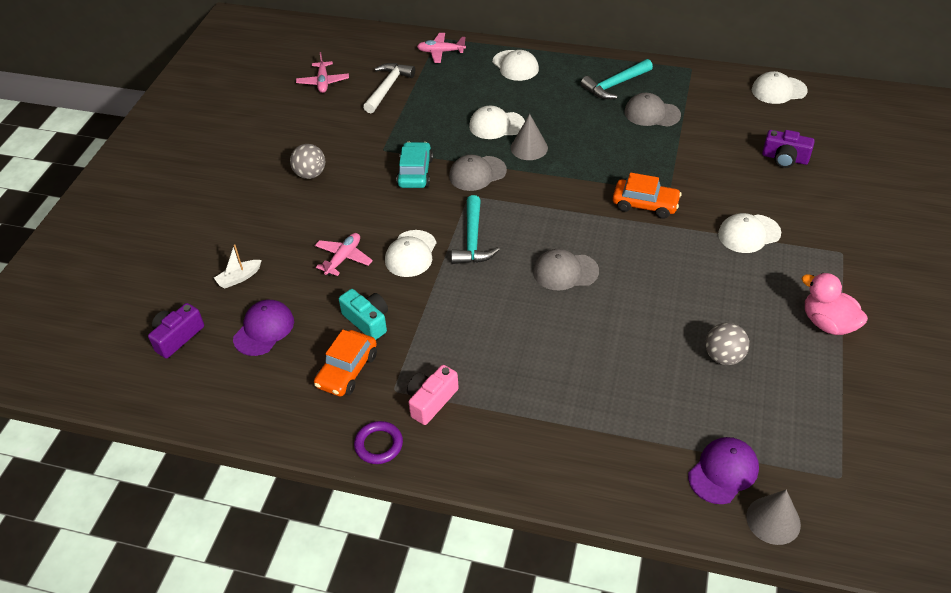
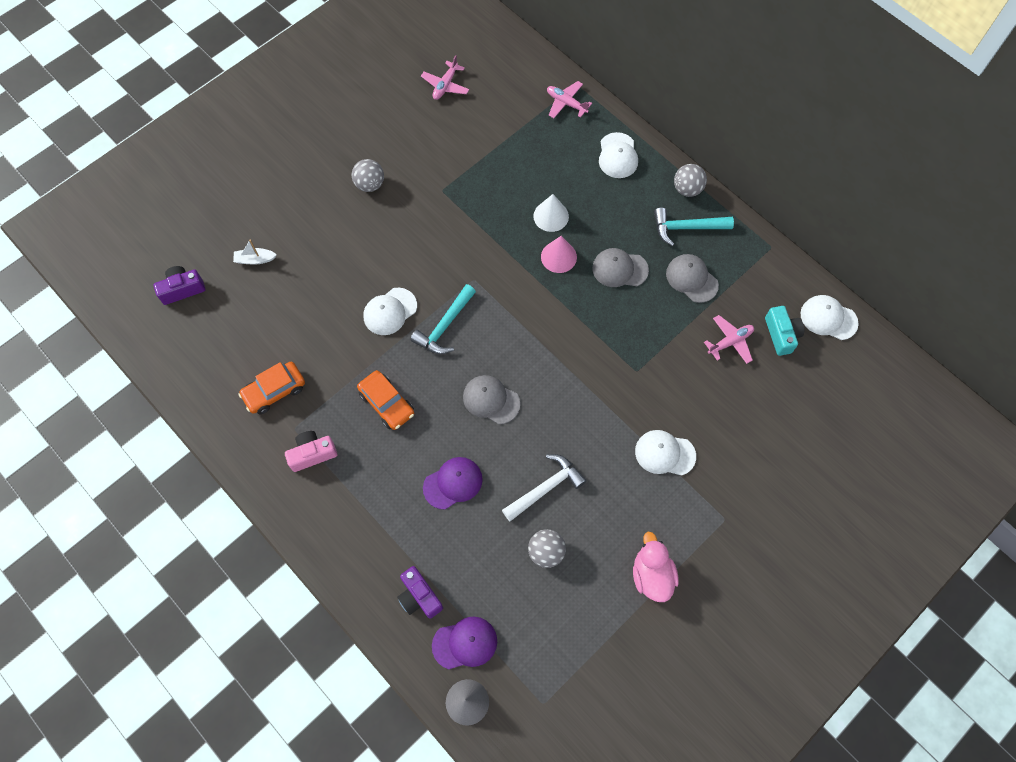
camera: 30 degrees right, 20 degrees up
(264, 329) = (242, 319): purple cap -> purple cap (453, 483)
(343, 258) = (339, 285): pink plane -> pink plane (730, 342)
(367, 321) = (317, 355): turquoise camera -> turquoise camera (781, 334)
(379, 445) = (254, 467): purple ring -> none
(388, 88) = (493, 122): white hammer -> white hammer (546, 488)
(415, 172) = (450, 230): turquoise car -> none
(477, 173) = (497, 260): grey cap -> grey cap (619, 269)
(496, 125) = (551, 216): white cap -> white cone
(529, 148) = (558, 257): grey cone -> pink cone
(591, 62) = (687, 189): none -> grey ball
(645, 204) = (605, 373): orange car -> orange car (387, 403)
(785, 158) = (765, 396): purple camera -> purple camera (419, 596)

